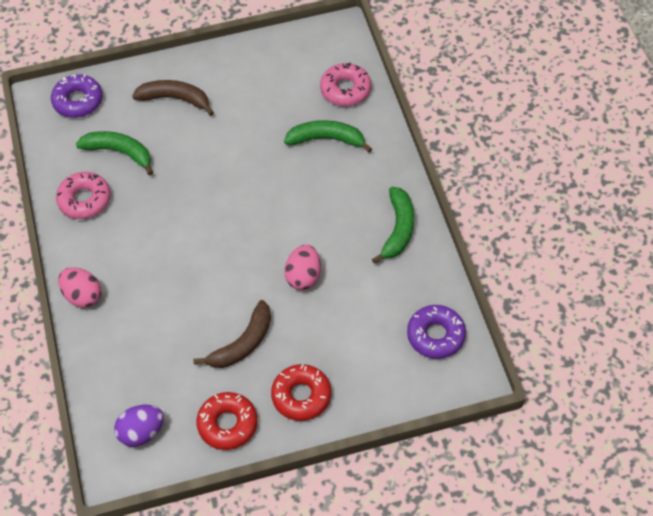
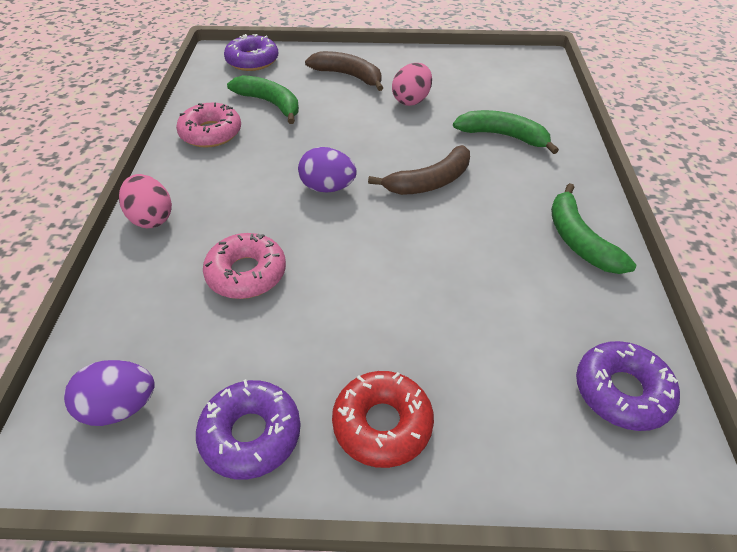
camera: 15 degrees right, 10 degrees down
(204, 231) = (327, 188): none -> purple egg
(227, 424) = (251, 434): red donut -> purple donut
(243, 343) = (322, 323): brown banana -> brown banana (430, 182)
(303, 276) = (435, 263): pink egg -> pink egg (411, 100)
(345, 90) = (535, 101): pink donut -> pink donut (246, 273)
(398, 229) = (579, 240): green banana -> green banana turned 135 degrees clockwise

